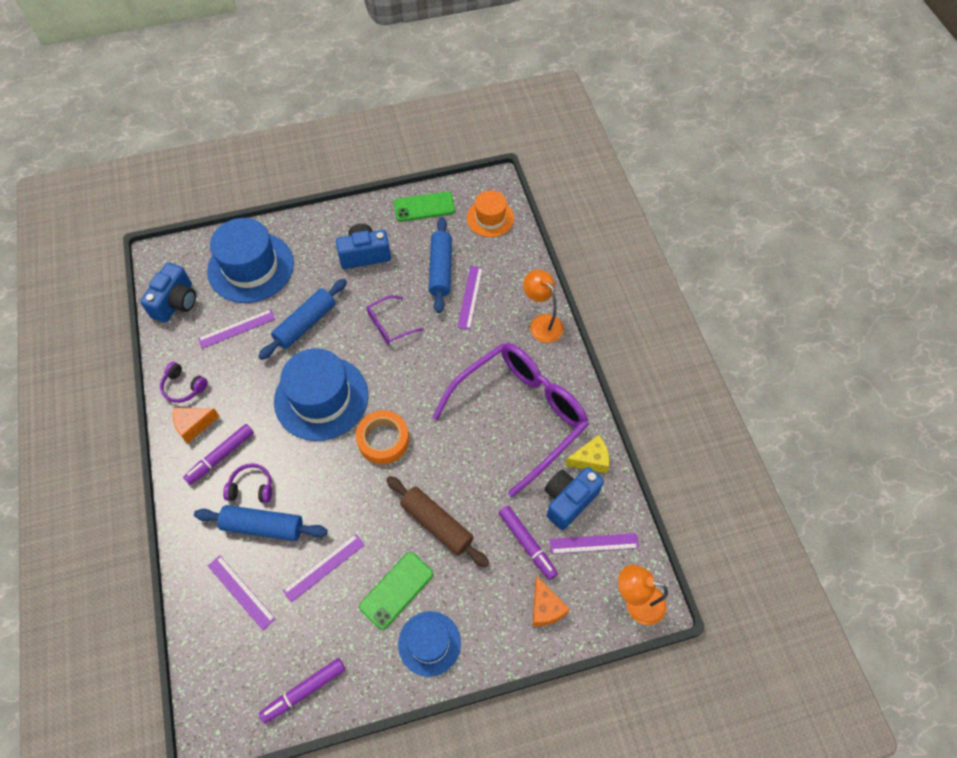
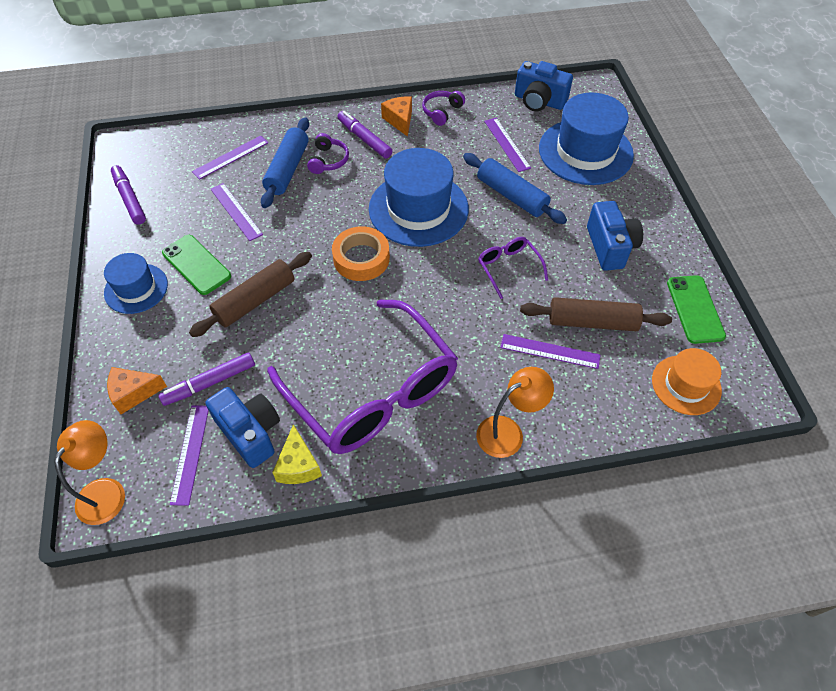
camera: 95 degrees right, 5 degrees down
(440, 269) = (592, 322): blue rolling pin -> brown rolling pin

